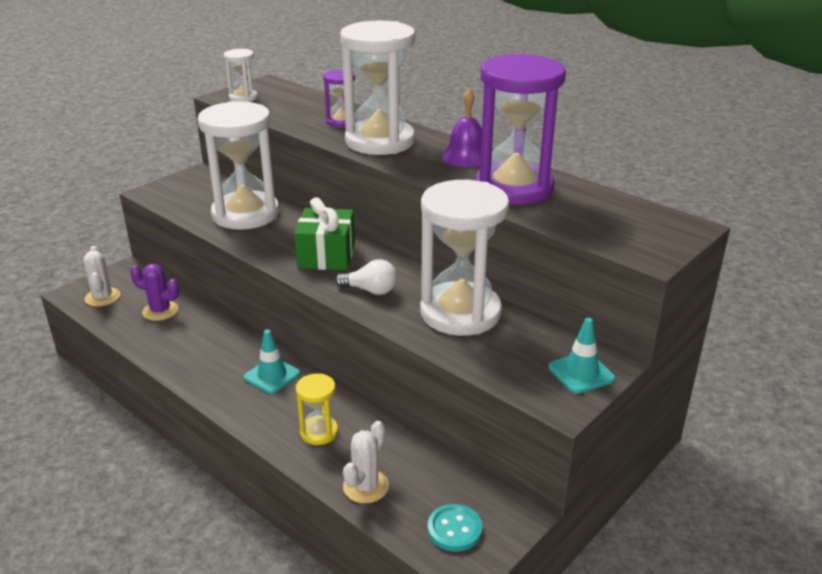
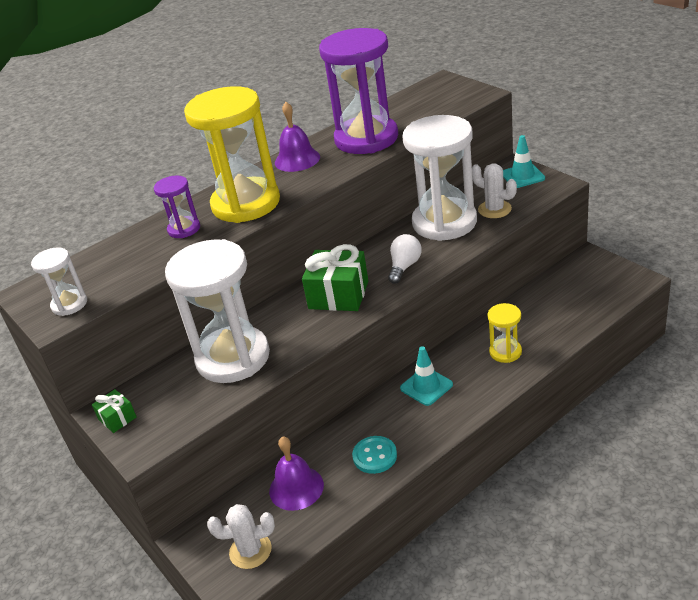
camera: 75 degrees left, 5 degrees up
(160, 311) = (296, 488): purple cactus -> purple bell
(188, 179) = (117, 418): none -> green gift
(366, 486) = (567, 324): white cactus -> white cactus (494, 209)
(380, 141) = (246, 203): white hourglass -> yellow hourglass
(454, 529) = (605, 283): turquoise button -> turquoise button (375, 456)

